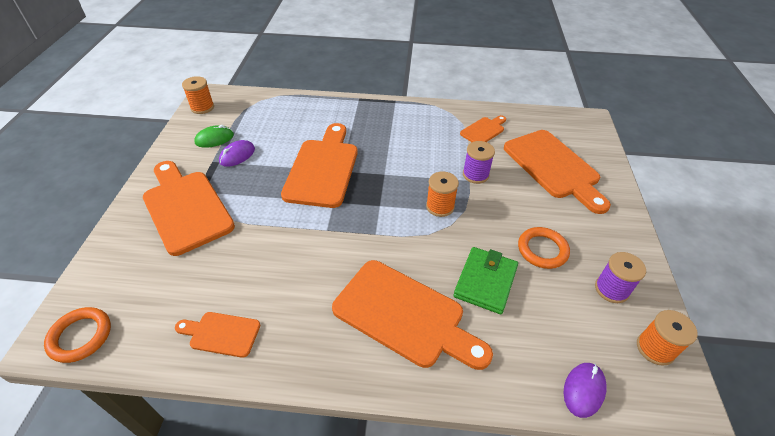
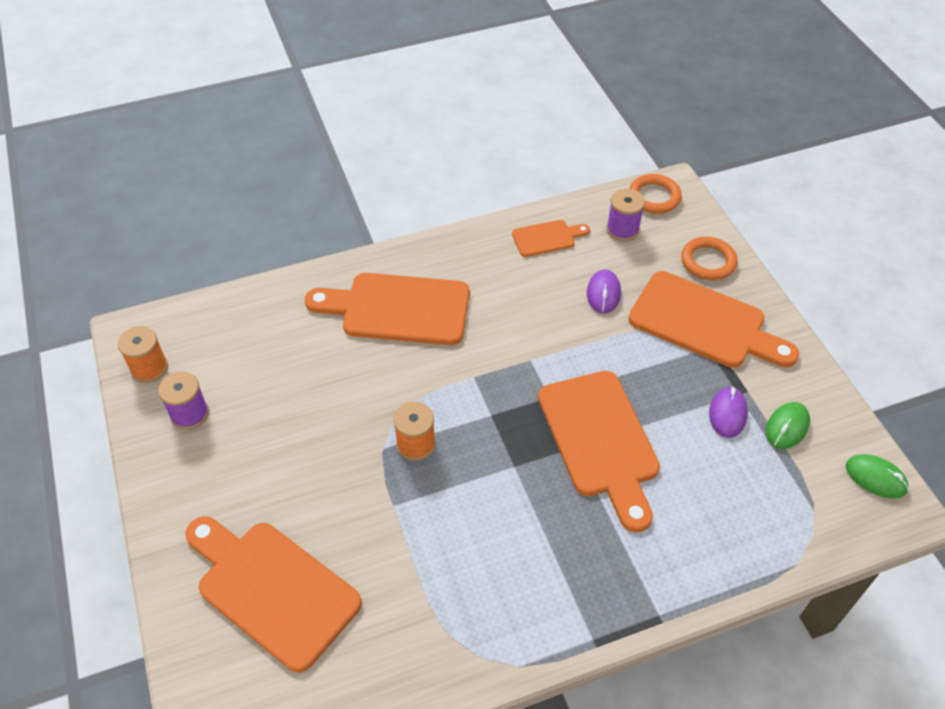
camera: 155 degrees right, 5 degrees up
(202, 107) = (876, 478): orange spool -> green mouse
(475, 175) = (388, 520): purple spool -> purple spool (622, 230)
(483, 130) = (406, 631): orange cutting board -> none
(485, 282) = (329, 370): green wallet -> none
(542, 250) = (272, 433): orange ring -> orange ring (708, 261)
(583, 390) = (220, 310): purple mouse -> purple mouse (603, 293)

